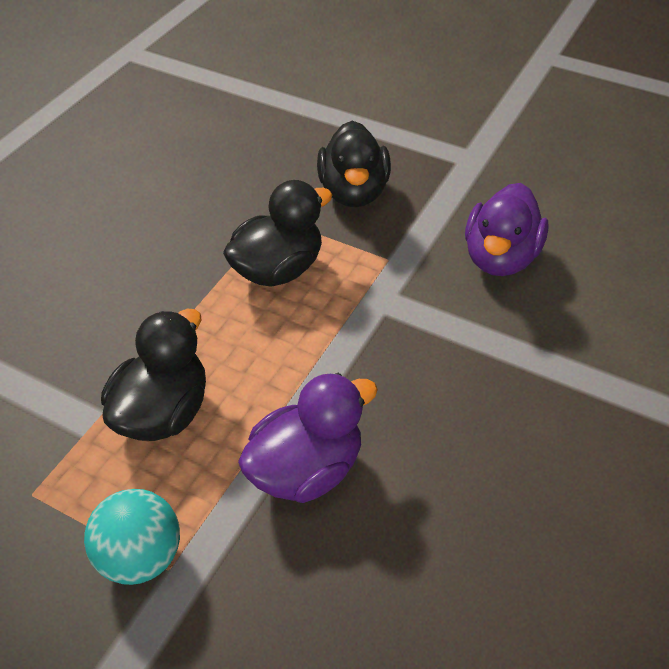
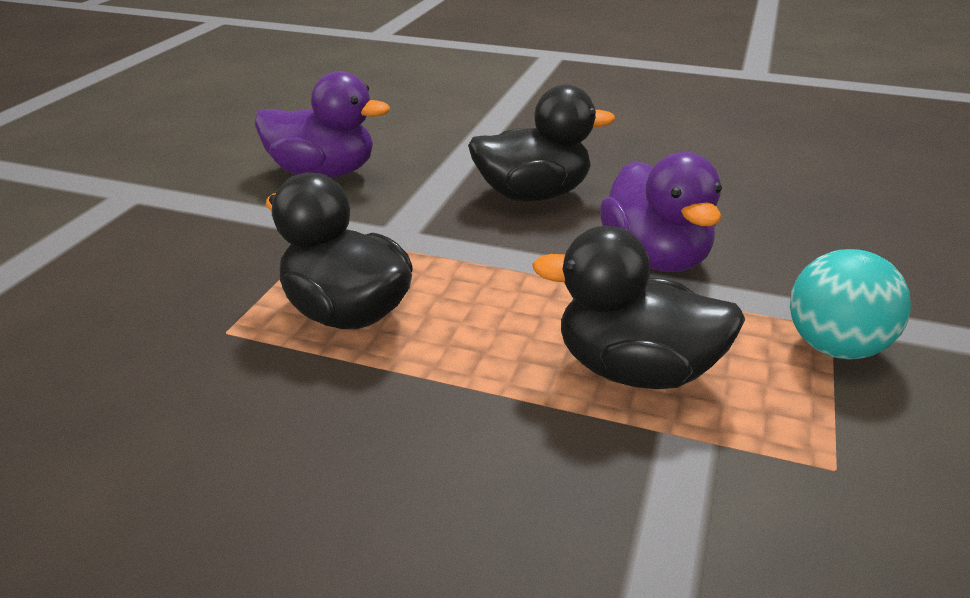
camera: 100 degrees left, 15 degrees down
(306, 469) = (655, 258): purple duck -> purple duck turned 150 degrees counterclockwise
(353, 192) = (180, 268): black duck -> black duck (533, 195)

